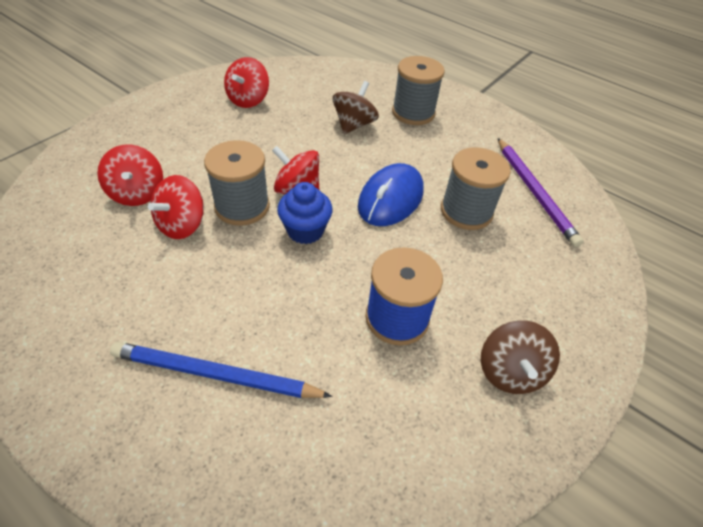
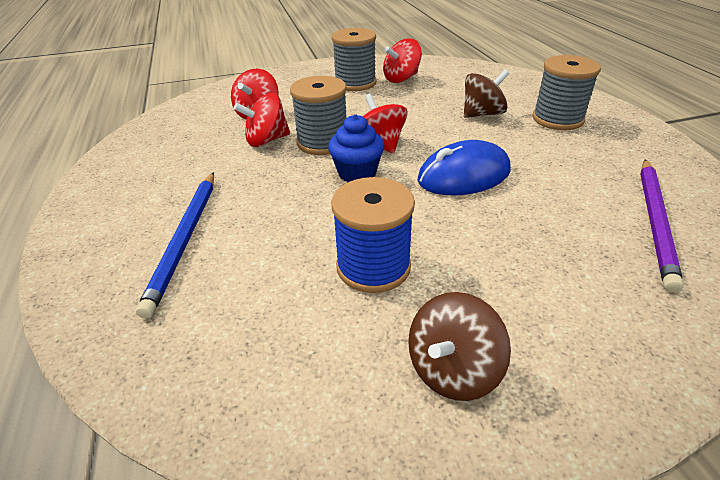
camera: 40 degrees right, 10 degrees down
(216, 374) = (185, 240): blue pencil -> blue pencil turned 135 degrees counterclockwise
(466, 211) = (542, 211): grey spool -> grey spool (355, 83)

